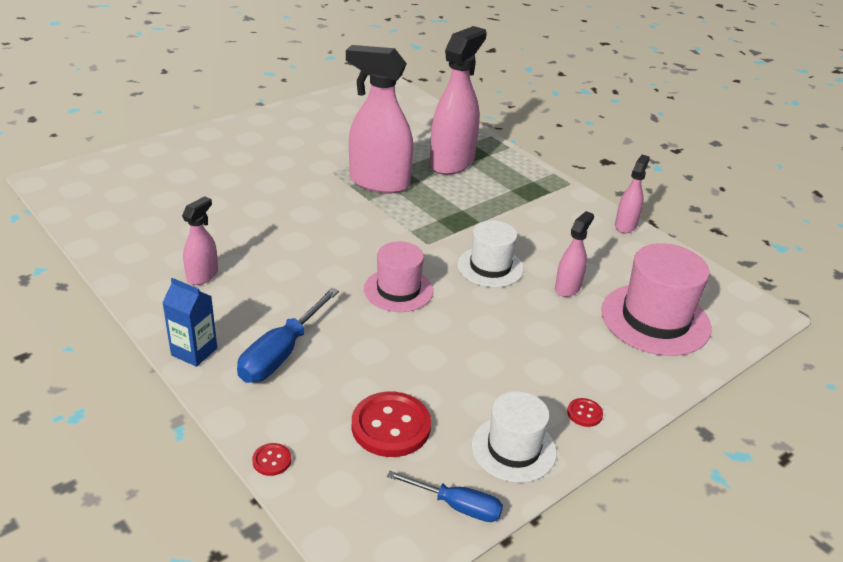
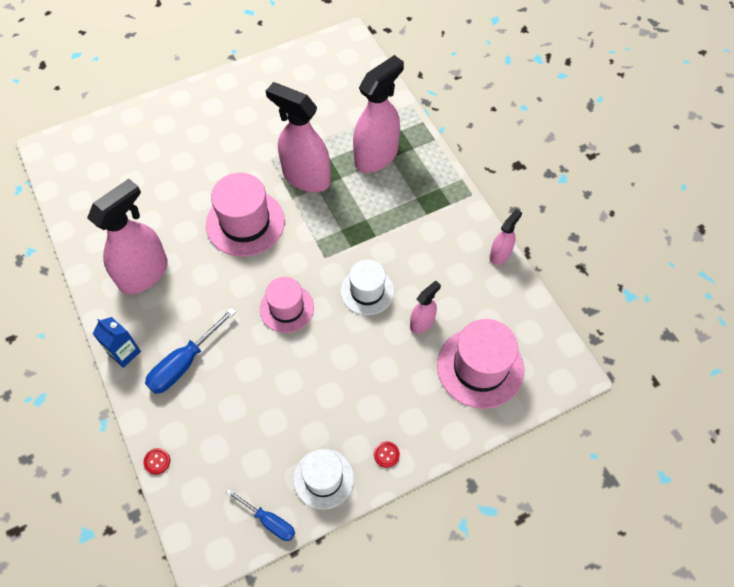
camera: 15 degrees right, 25 degrees up
(202, 275) = (144, 273): pink spray bottle -> pink spray bottle, size x1.98
(320, 223) = (245, 223): none -> pink hat
(391, 426) = (244, 444): red button -> none

